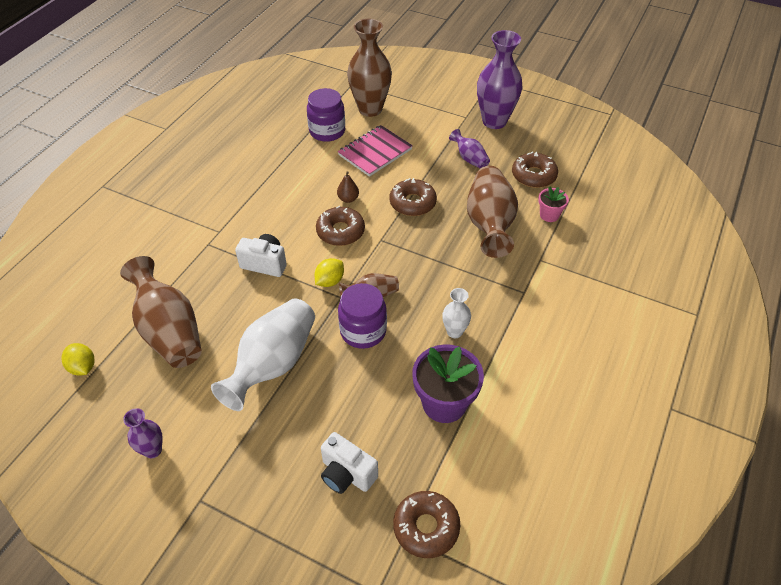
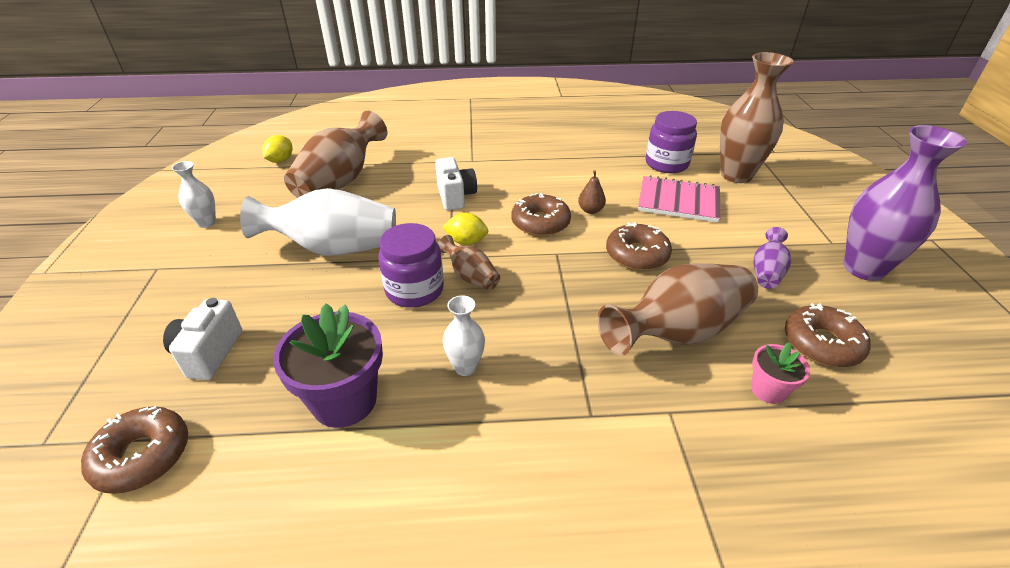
camera: 60 degrees right, 10 degrees down
(153, 450) = (207, 223): purple vase -> white vase

